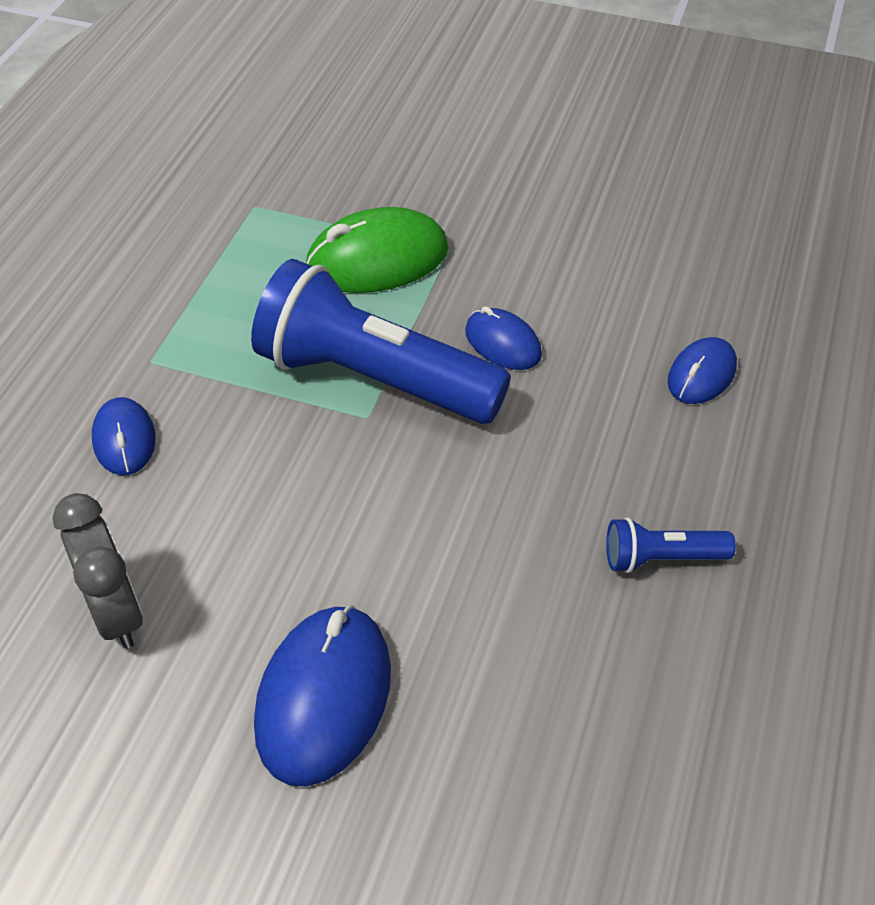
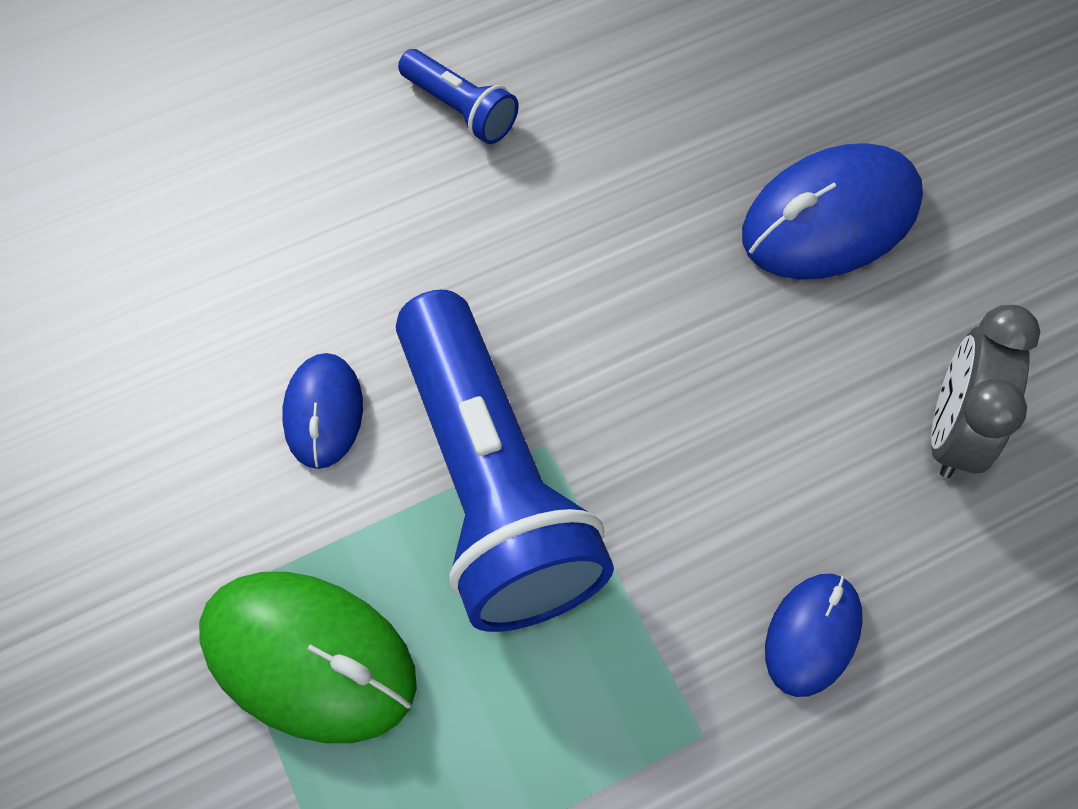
camera: 135 degrees left, 15 degrees up
(701, 375) = (204, 219): blue mouse -> none

